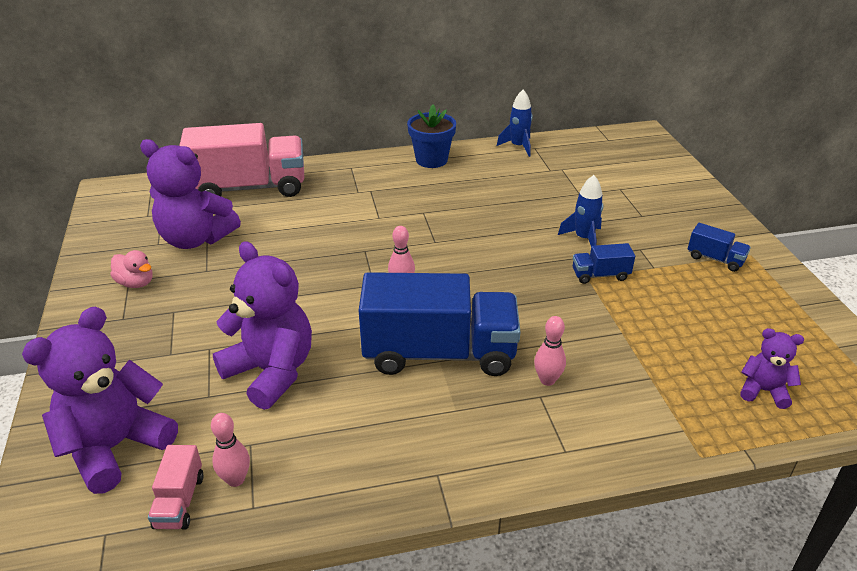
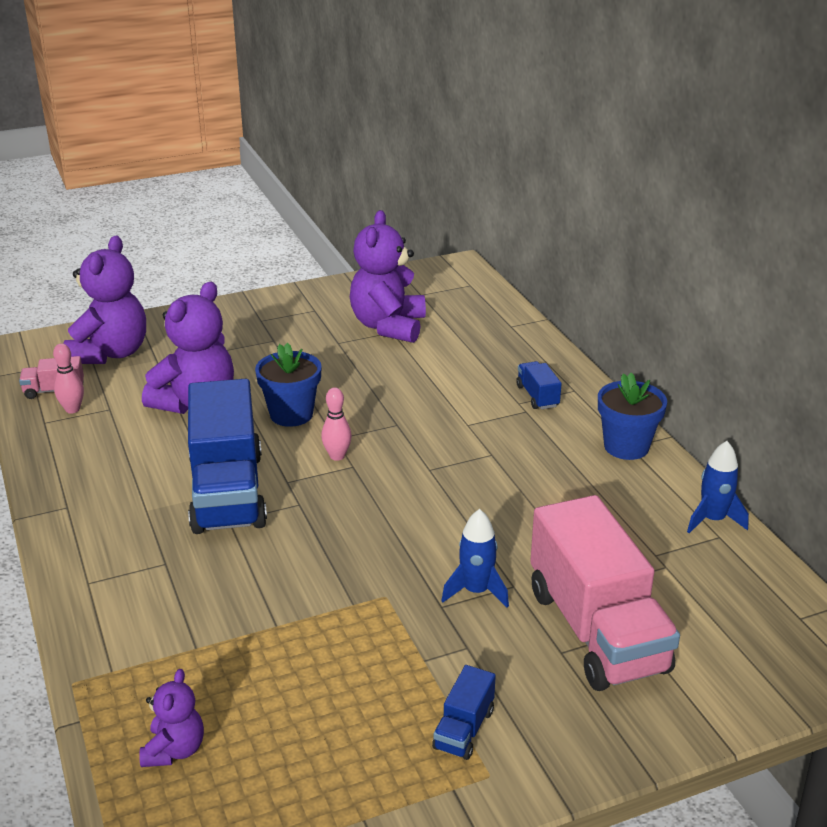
camera: 80 degrees right, 5 degrees down
(116, 446) = (111, 353): purple teddy bear -> purple teddy bear turned 75 degrees clockwise
(136, 283) = (311, 314): pink duck -> none
(249, 188) = (495, 335): pink truck -> pink truck (596, 630)
(323, 307) = (291, 414): none -> blue flower pot
(547, 380) = (189, 567): pink bowling pin -> none
(600, 275) = (393, 607): blue truck -> blue truck (537, 396)

